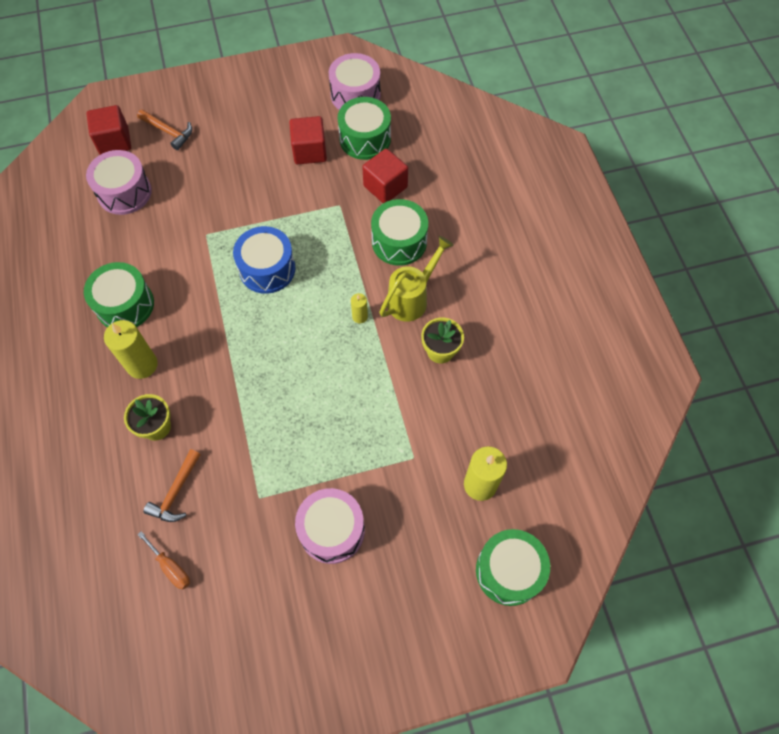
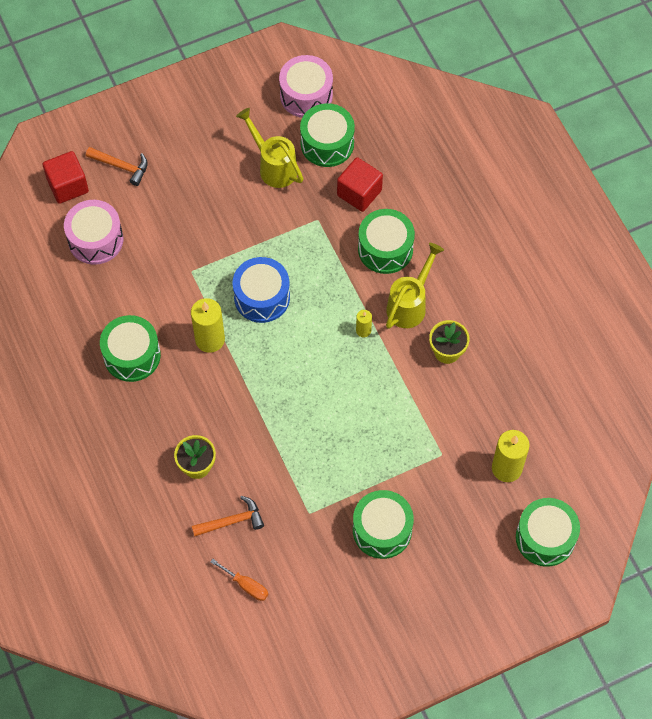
camera: 10 degrees left, 0 degrees up
(142, 365) = (166, 410): yellow candle -> yellow candle (210, 339)
(176, 492) = (232, 521): orange hammer -> orange hammer turned 120 degrees counterclockwise
(309, 151) = (273, 166): red cube -> yellow watering can
(332, 530) = (382, 530): pink drum -> green drum

